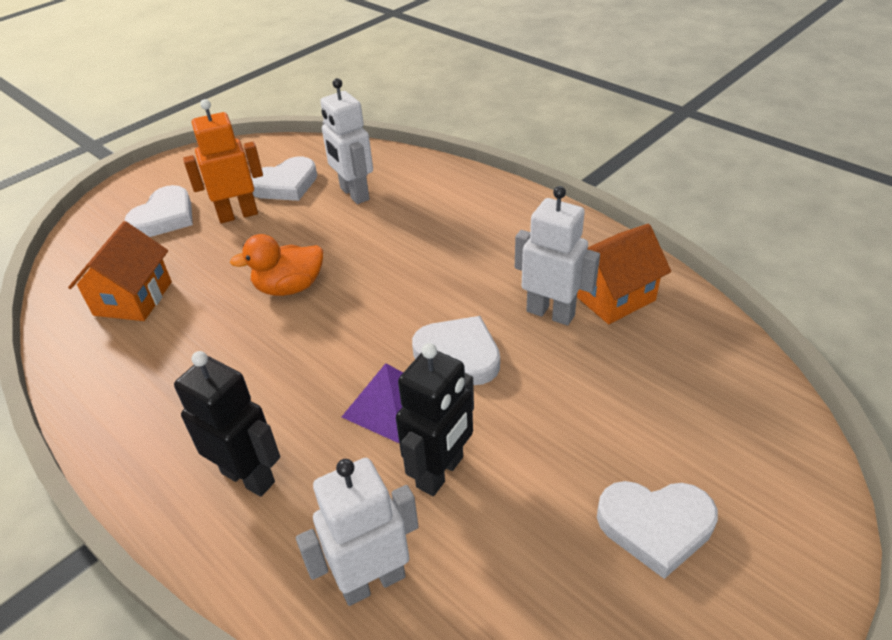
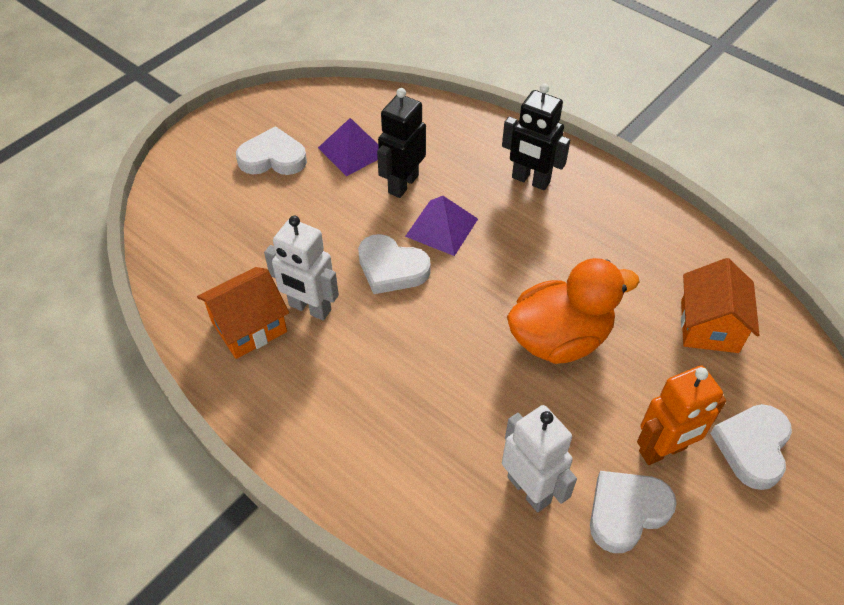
camera: 175 degrees right, 10 degrees up
(289, 287) = (559, 339): orange duck -> orange duck, size x1.53
(372, 581) = (438, 131): white robot -> none
(522, 540) = (353, 150): none -> purple pyramid

